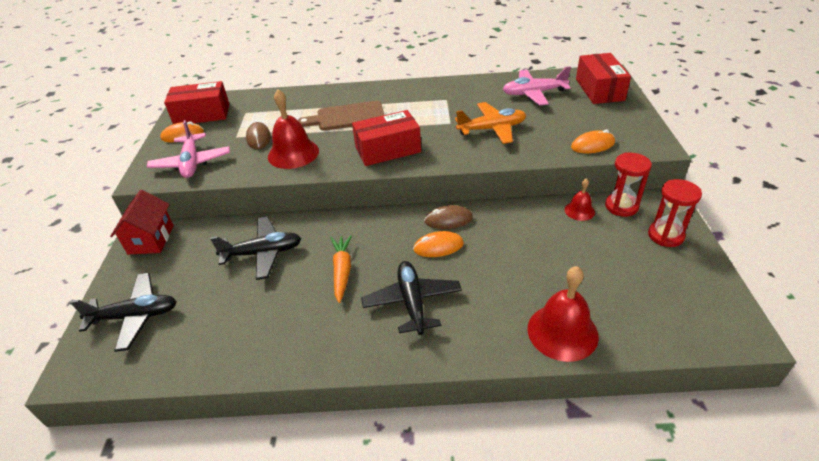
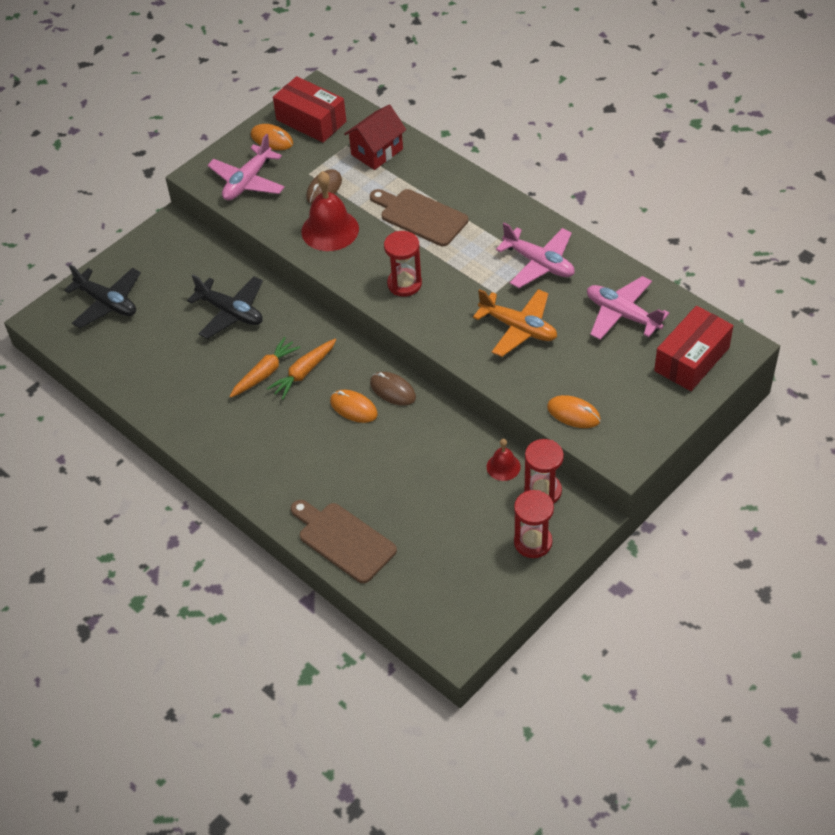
camera: 45 degrees right, 10 degrees up
(151, 239) = (172, 237): red house -> red house (377, 152)
(372, 251) = (304, 373): none -> orange carrot
(388, 150) = (404, 284): red box -> red hourglass
(412, 302) = (279, 437): black plane -> none
(452, 99) = (539, 263): none -> pink plane
(562, 332) = (343, 540): red bell -> brown cutting board

